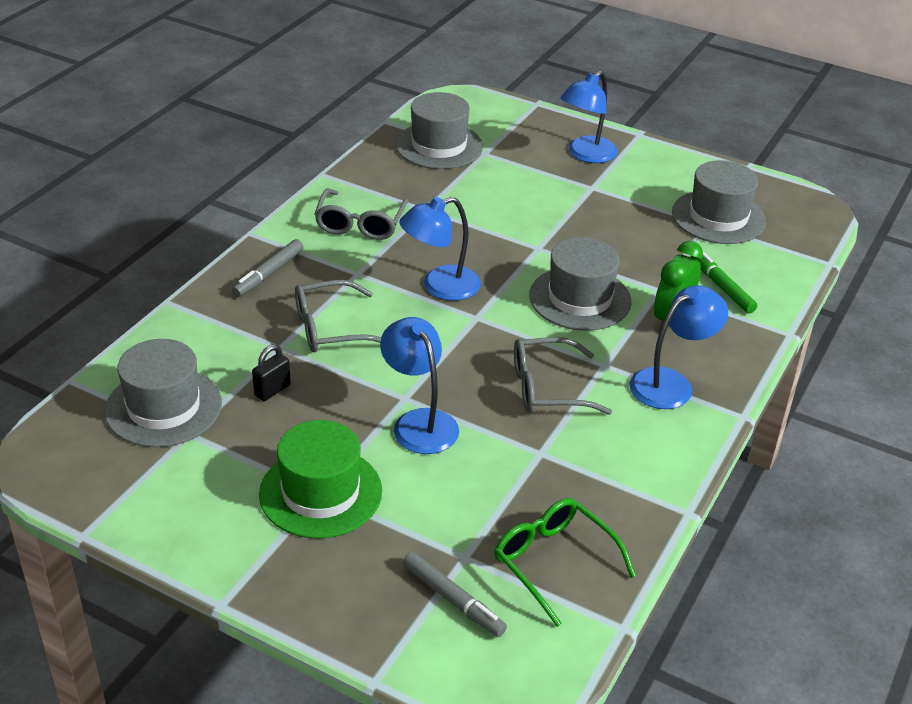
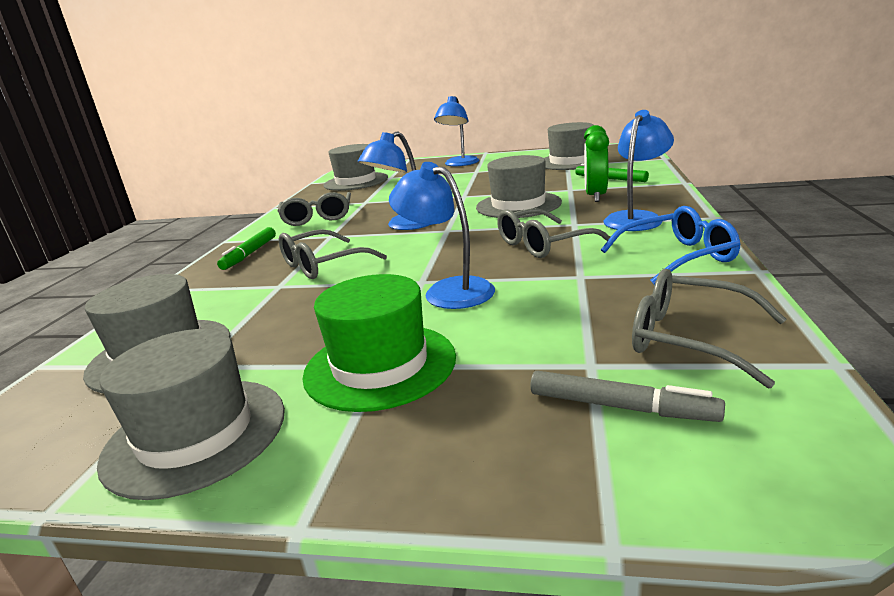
camera: 15 degrees left, 15 degrees down
(177, 507) = (196, 434): none -> grey hat
(268, 274) = (250, 254): grey marker -> green marker
(272, 390) = (283, 311): black padlock -> none
(554, 562) = (689, 338): green glasses -> grey glasses
(644, 464) = (677, 257): none -> blue glasses

